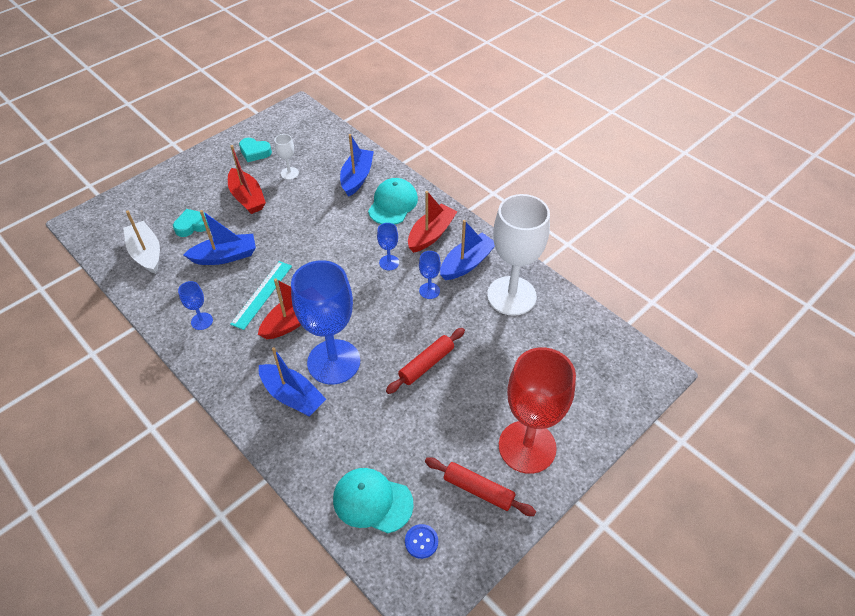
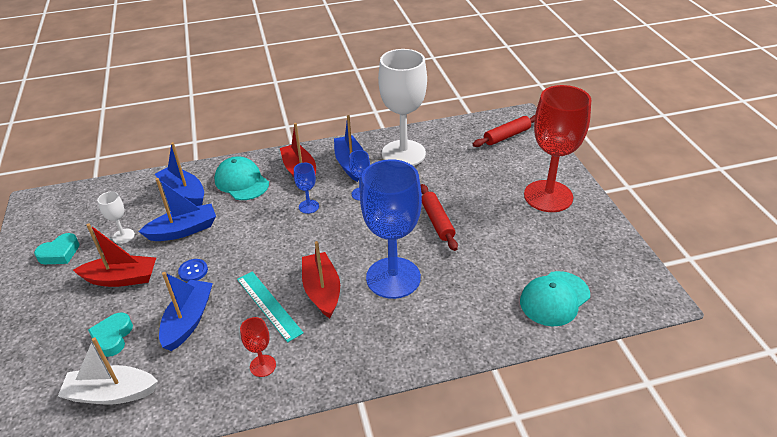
camera: 60 degrees left, 10 degrees down
(202, 321) = (263, 366): blue goblet -> red goblet
(292, 396) = (412, 318): blue boat -> blue boat (183, 230)
(421, 541) = (605, 281): blue button -> blue button (193, 271)
(478, 490) = (573, 234): red rolling pin -> red rolling pin (507, 136)

